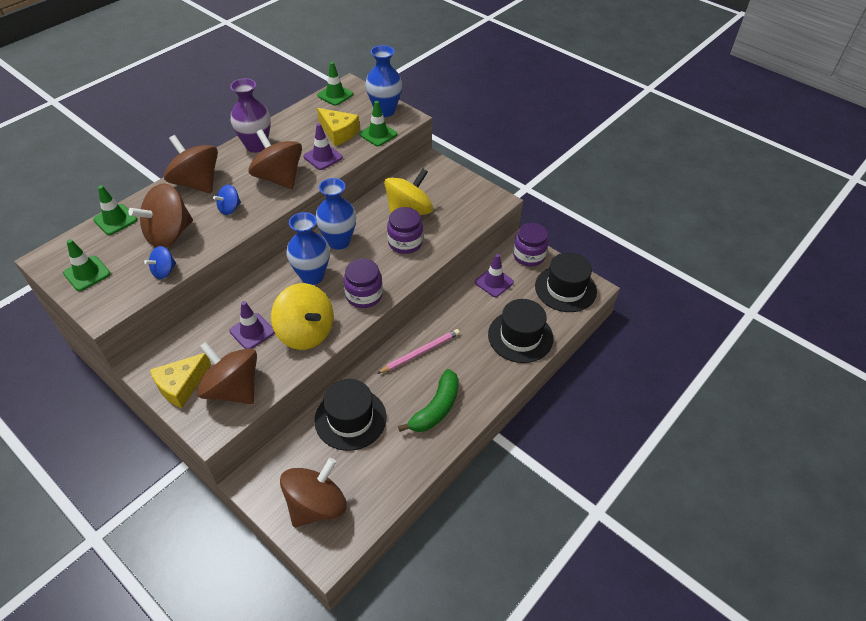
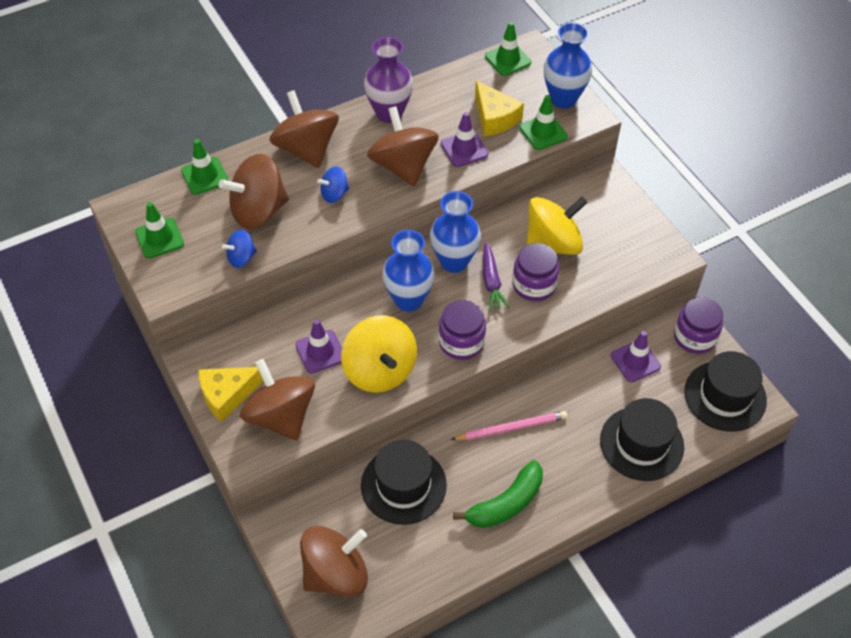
camera: 20 degrees right, 5 degrees up
(372, 248) = (491, 282): none -> purple carrot

